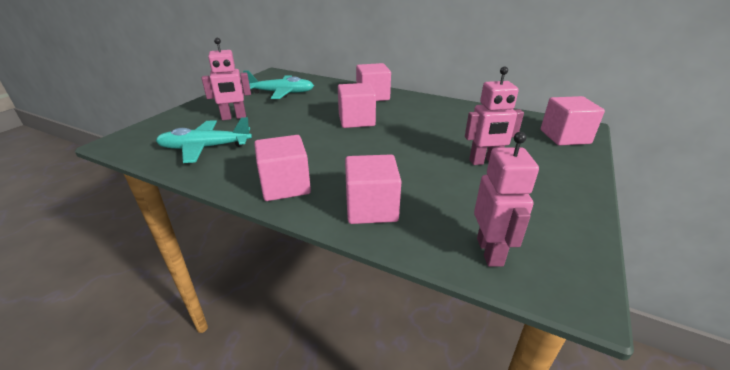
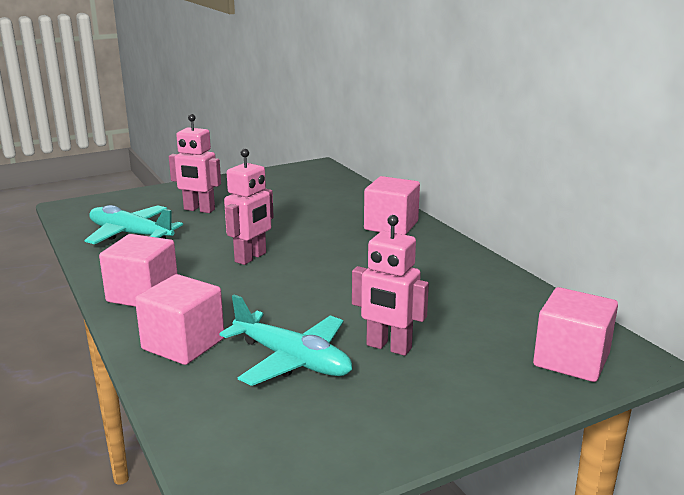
camera: 35 degrees right, 10 degrees down
(282, 93) = (289, 194): turquoise plane -> turquoise plane (292, 360)
(356, 120) = (320, 250): pink cube -> none
(490, 252) = (224, 429): pink robot -> pink robot (251, 258)

